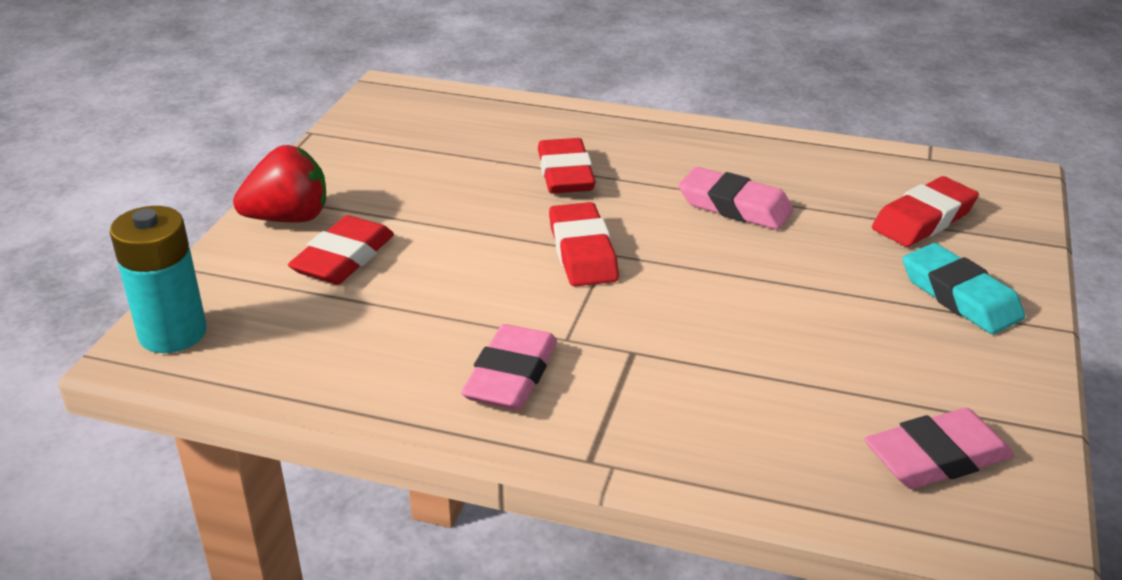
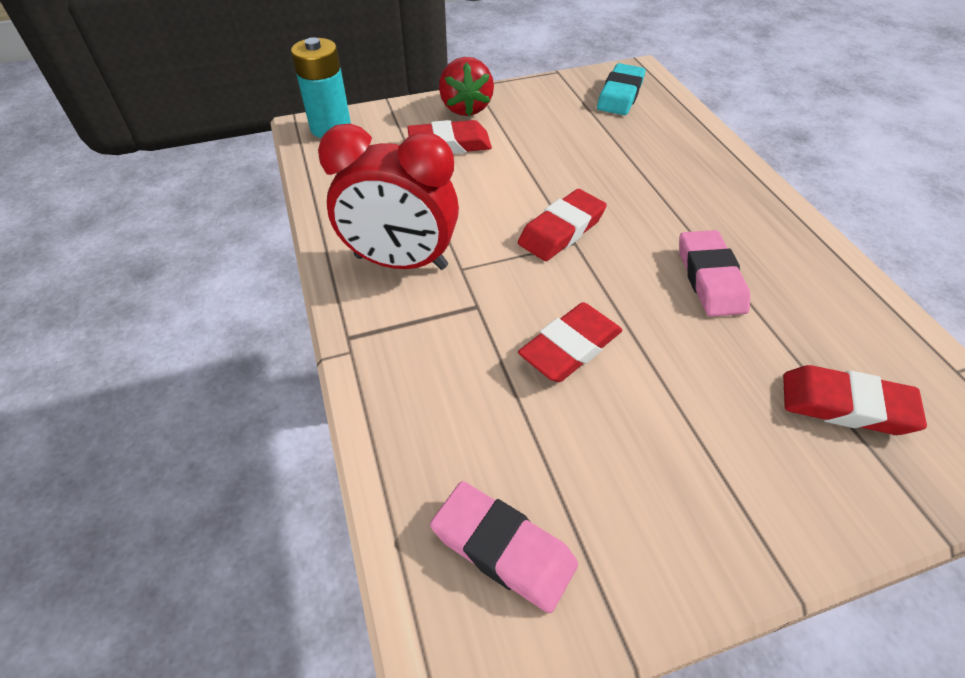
camera: 55 degrees right, 15 degrees up
(289, 218) = (466, 108): red strawberry -> red strawberry turned 45 degrees clockwise
(511, 375) = (401, 262): pink eraser -> red clock
(565, 173) = (642, 180): red eraser -> red eraser (570, 347)
(960, 296) = (754, 480): turquoise eraser -> turquoise eraser (620, 95)

